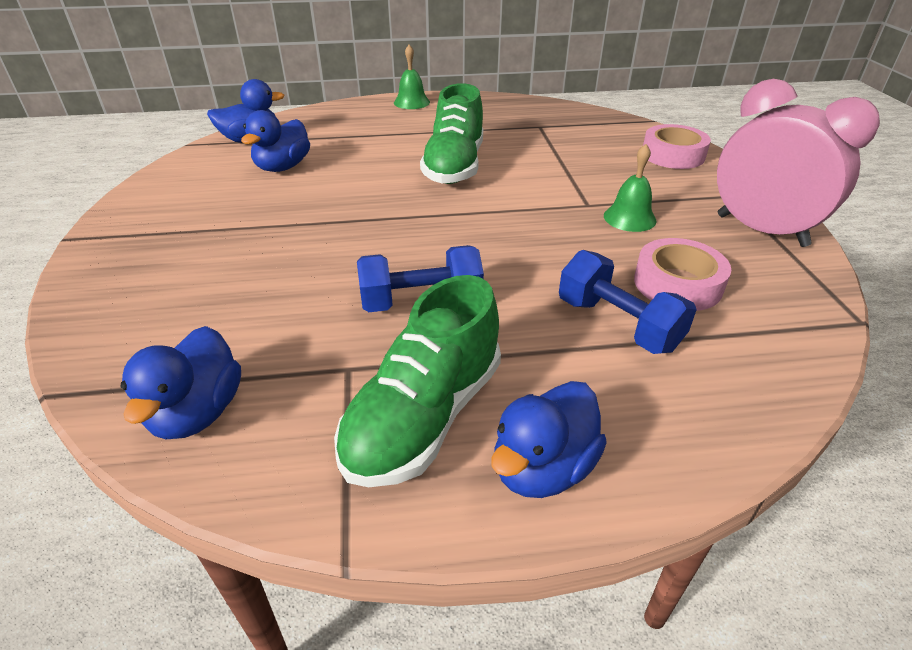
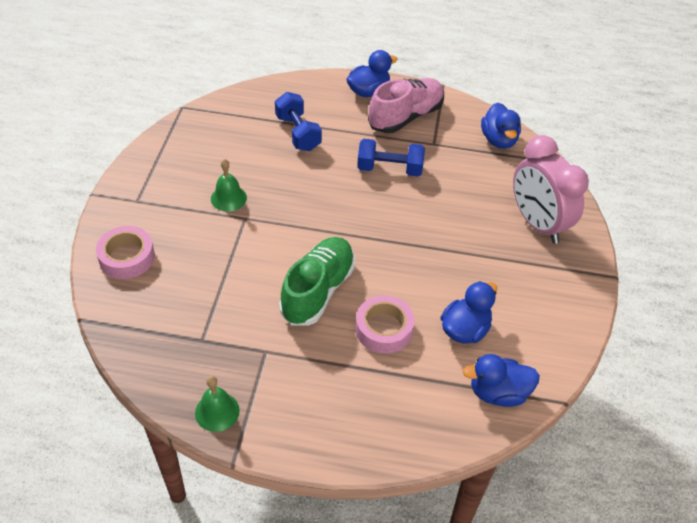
camera: 165 degrees left, 10 degrees up
(198, 412) = (498, 140): blue duck -> blue duck turned 150 degrees clockwise
(411, 102) = (310, 440): green bell -> green bell (217, 411)
(424, 416) = (405, 117): green shoe -> pink shoe
(677, 284) = (247, 146): pink tape -> pink tape (384, 329)
(761, 230) = (158, 167): pink clock -> pink clock (537, 224)

